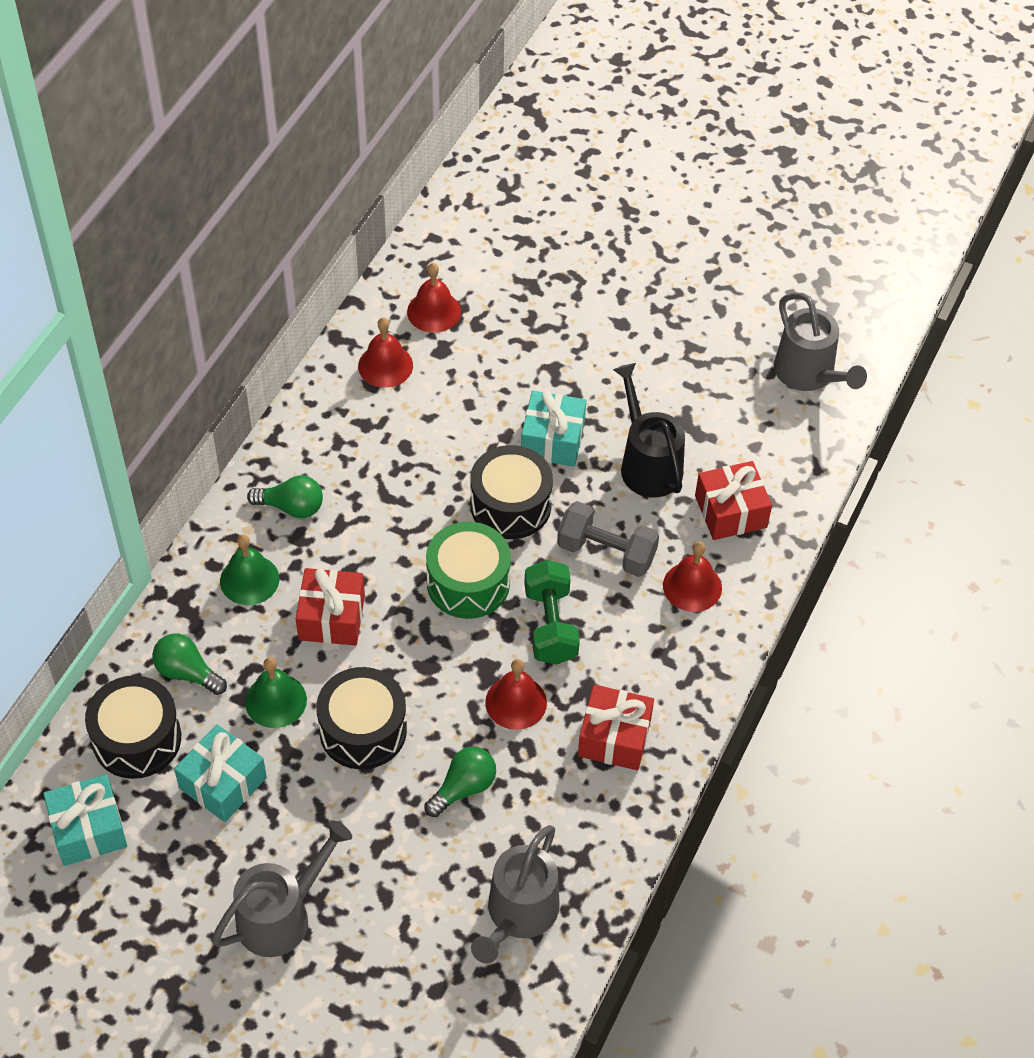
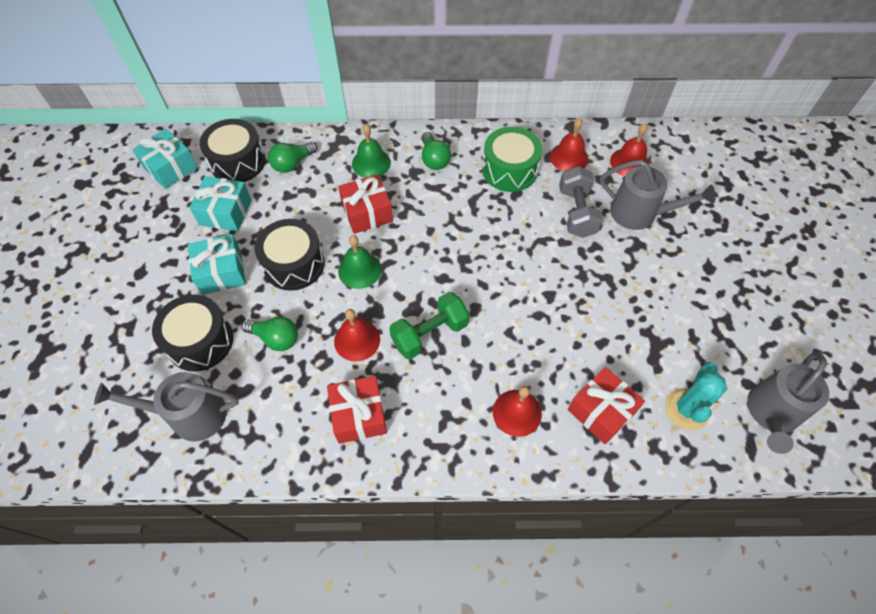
camera: 65 degrees right, 5 degrees up
(187, 672) = (292, 164): green light bulb -> green light bulb turned 135 degrees counterclockwise
(276, 700) = (294, 212): green bell -> green bell (359, 270)
(281, 915) = (145, 281): grey watering can -> grey watering can (639, 213)
(468, 583) = (435, 271): green drum -> green drum (509, 170)
(510, 505) = (510, 268): black drum -> black drum (200, 341)
(552, 440) = (580, 269): turquoise gift -> turquoise gift (221, 272)
(606, 552) = (510, 342): grey dumbbell -> grey dumbbell (576, 212)
(647, 464) = (602, 336): black watering can -> none
(767, 438) = (686, 409): none -> turquoise cactus

